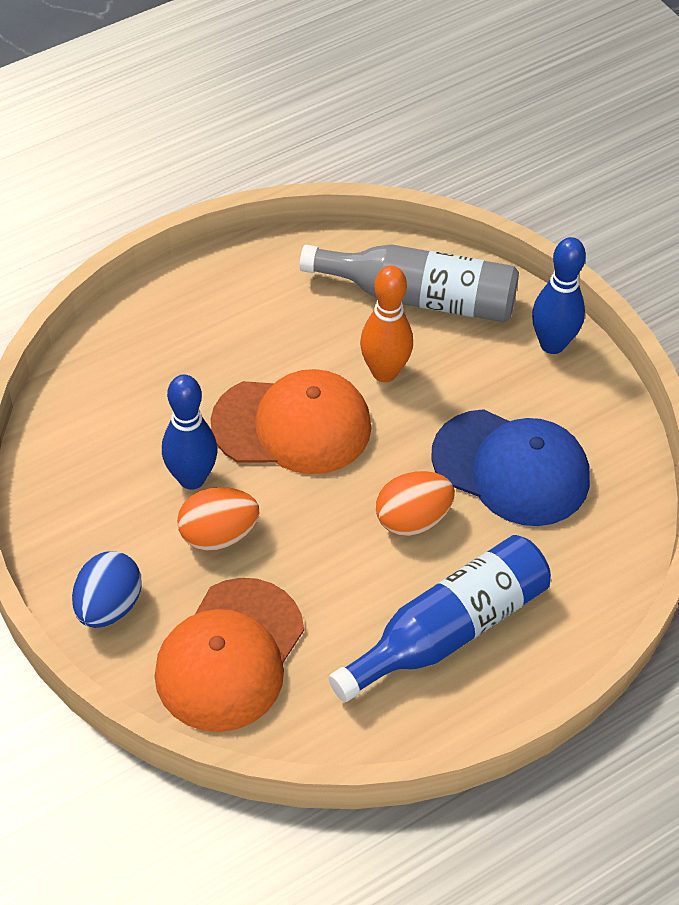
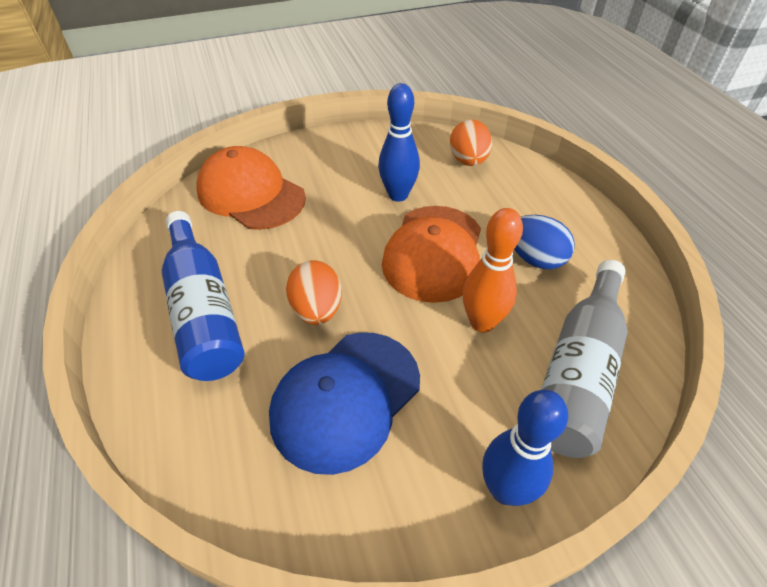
camera: 105 degrees right, 5 degrees down
(108, 606) = (313, 151): blue egg -> blue egg (535, 259)
(218, 535) = (346, 201): orange egg -> orange egg (468, 161)

